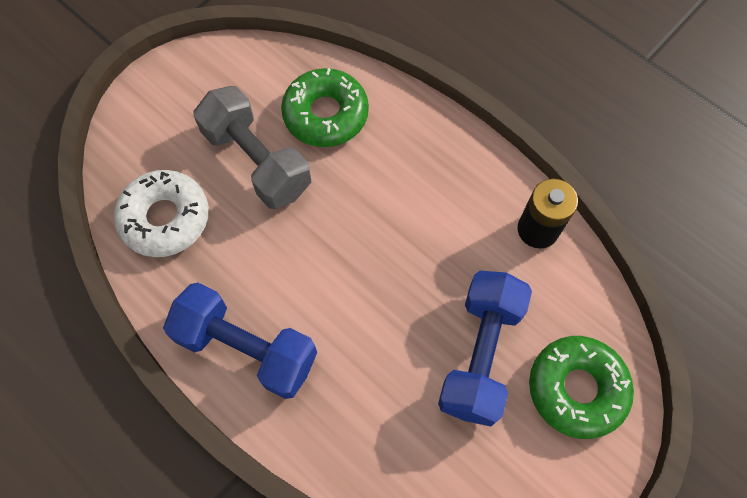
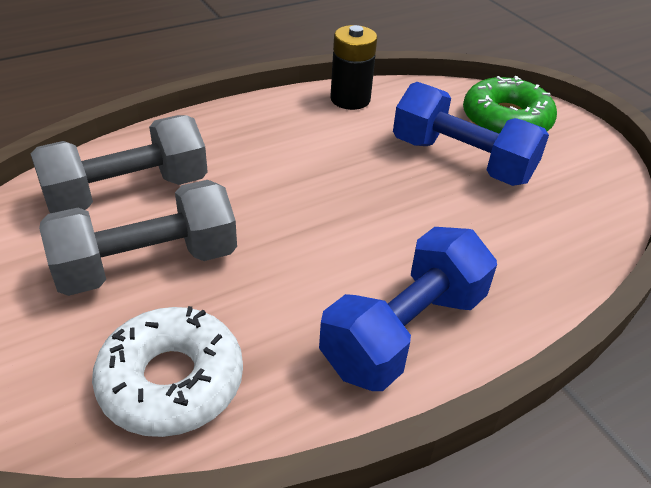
camera: 75 degrees left, 25 degrees down
(325, 114) = (128, 192): green donut -> grey dumbbell

